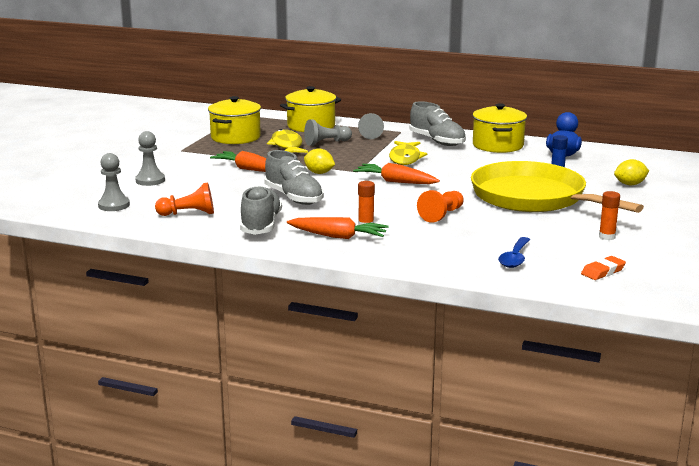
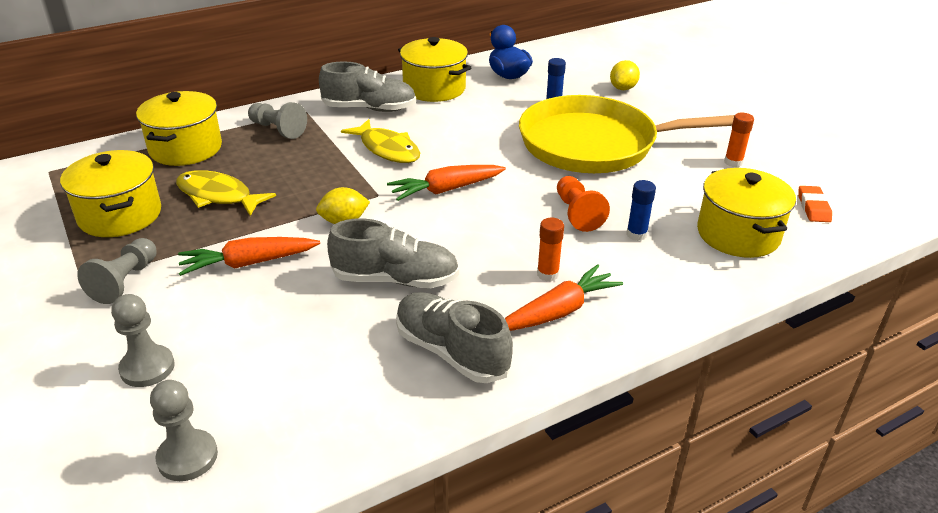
camera: 50 degrees left, 15 degrees up
(188, 214) = (328, 395): orange pawn -> none
(326, 143) = (257, 167): grey pawn -> grey pawn (125, 281)
(452, 234) = (636, 234): none -> blue glue stick
(515, 258) = (738, 234): blue spoon -> yellow pot

